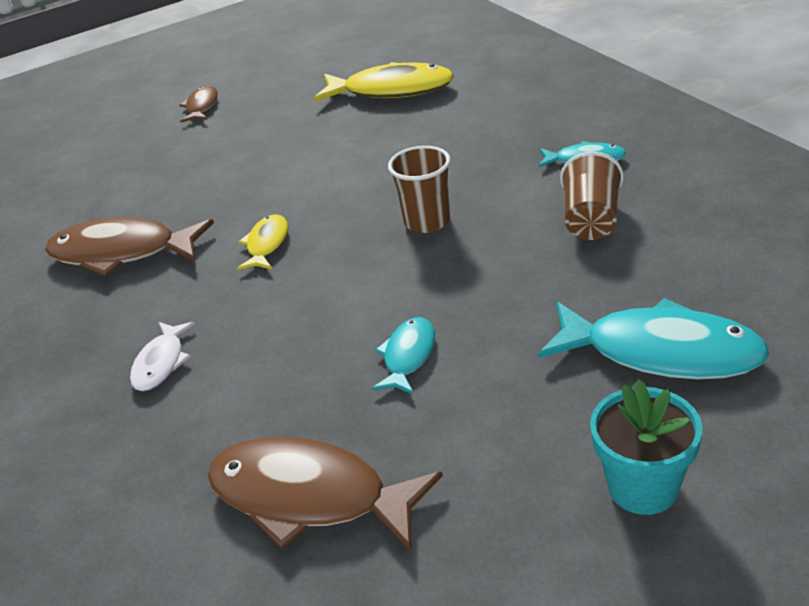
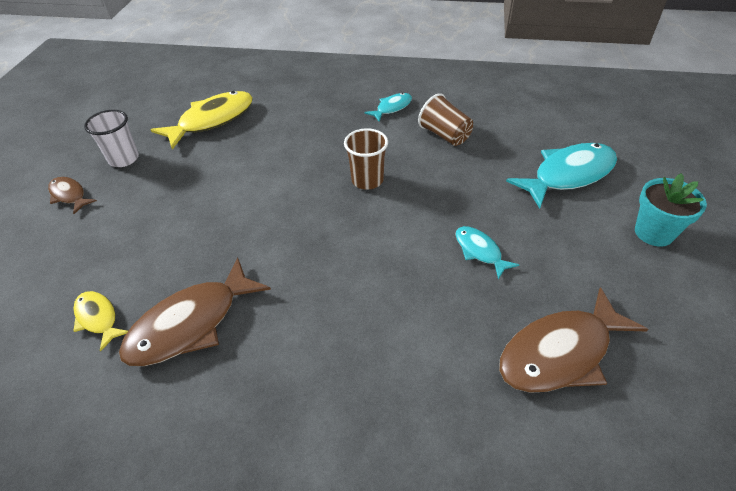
camera: 55 degrees left, 10 degrees up
(161, 363) = (355, 362): white fish -> none
(267, 244) = (293, 250): yellow fish -> yellow fish (98, 318)
(276, 94) = (124, 159): none -> white cup

